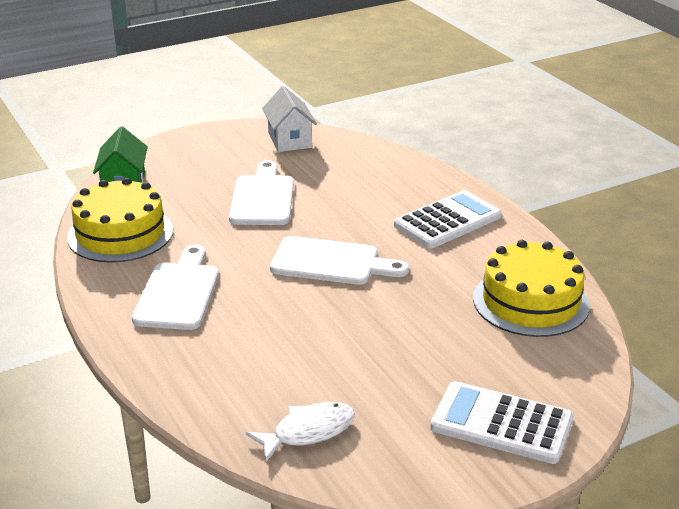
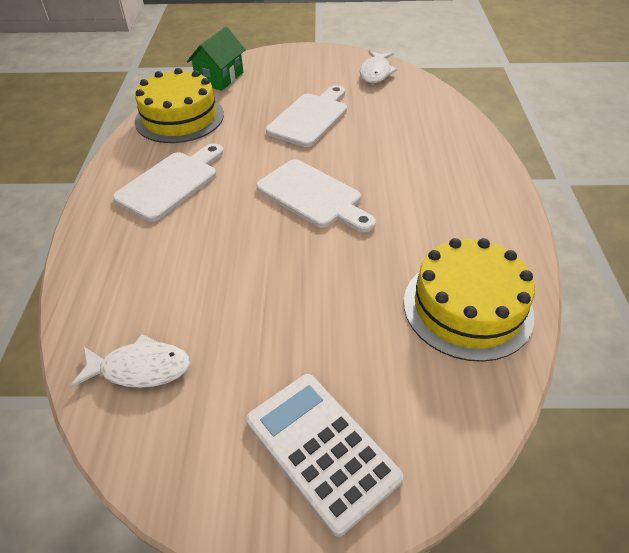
camera: 30 degrees right, 15 degrees up
(289, 140) = (376, 73): white house -> white fish
(447, 221) = (452, 188): white calculator -> none

